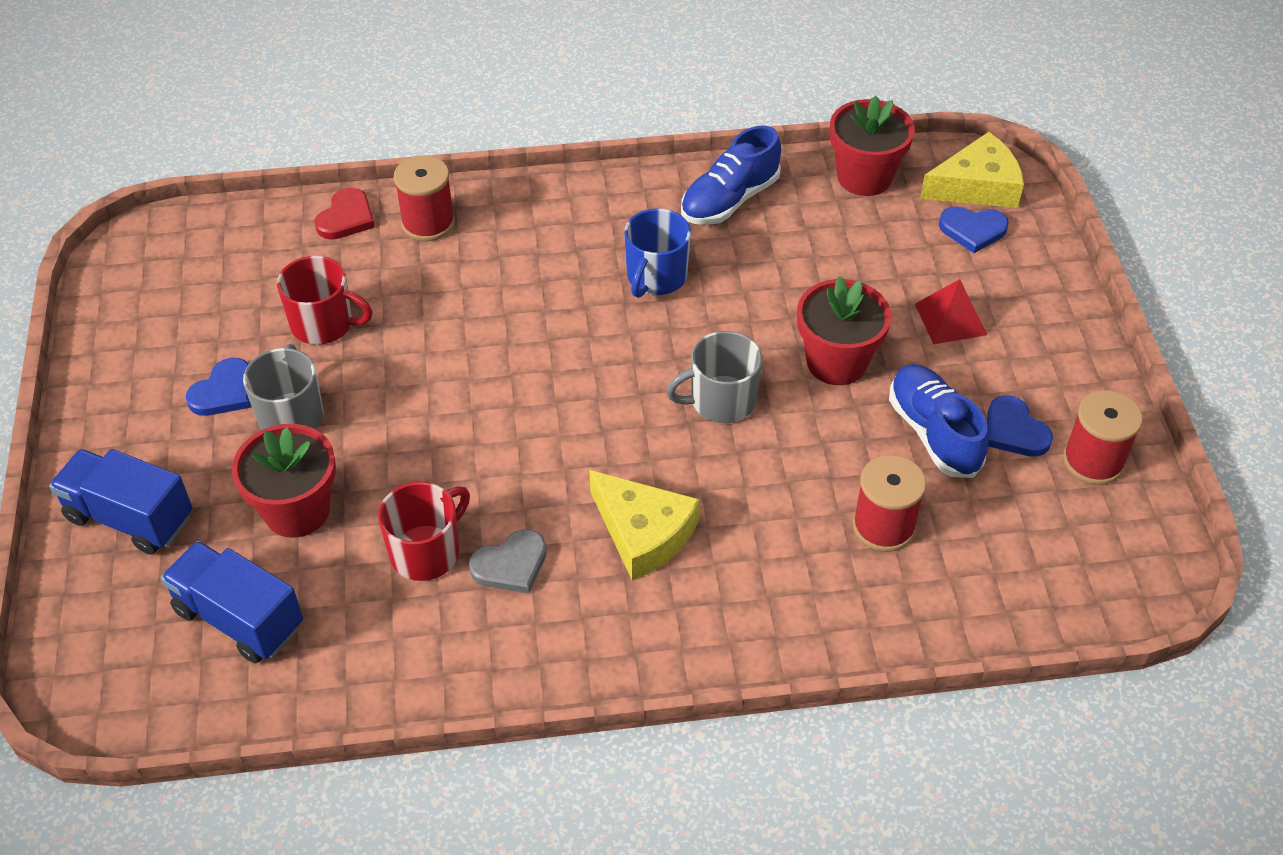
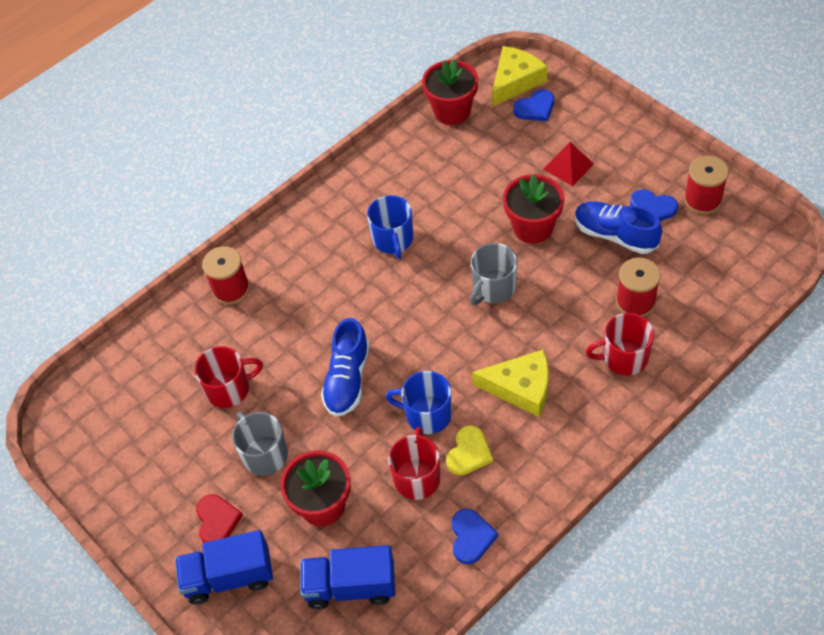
camera: 30 degrees left, 5 degrees up
(224, 392) = (209, 467): blue heart -> blue heart (471, 537)
(346, 218) = (178, 317): red heart -> red heart (217, 521)
(505, 491) = (427, 414): none -> blue mug
(511, 565) = (469, 453): grey heart -> yellow heart
(729, 200) = (391, 169): blue shoe -> blue shoe (347, 379)
(804, 581) = (623, 358): none -> red mug

